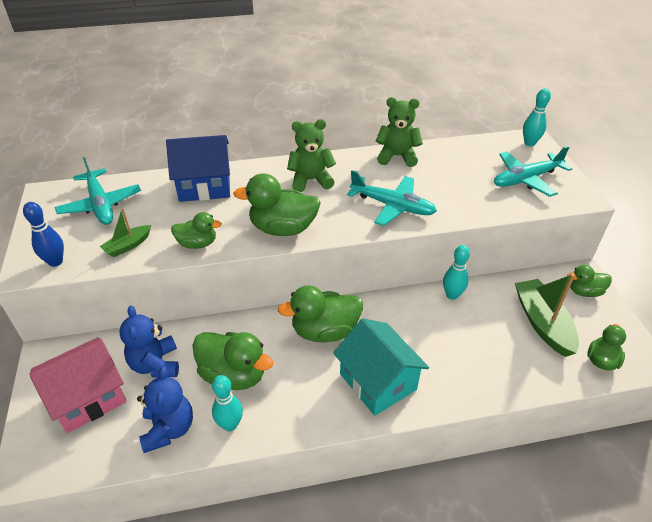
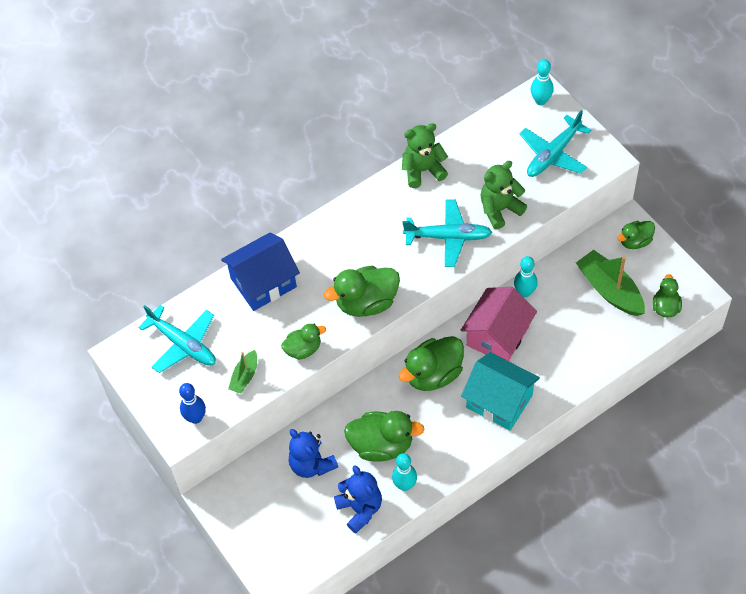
camera: 20 degrees left, 15 degrees up
(88, 397) = (278, 514): pink house -> pink house (498, 336)
(310, 180) = (358, 235): green teddy bear -> green teddy bear (500, 209)

